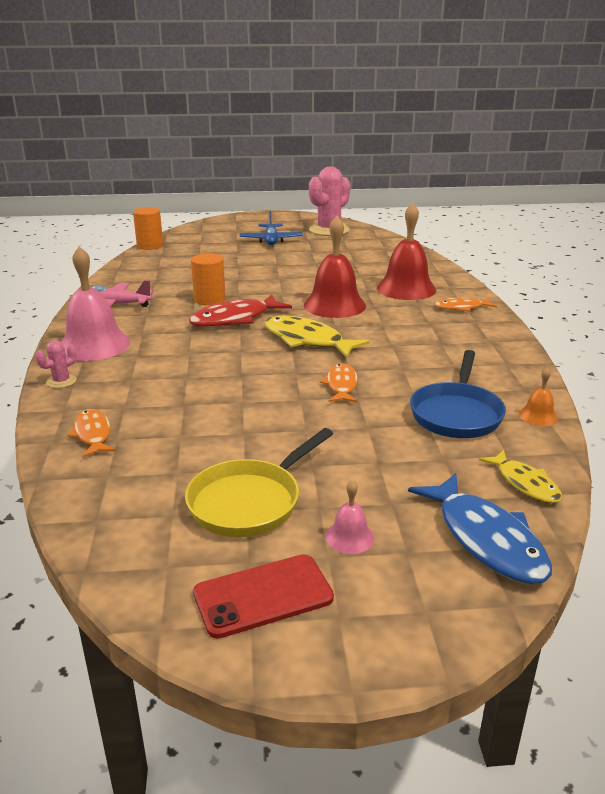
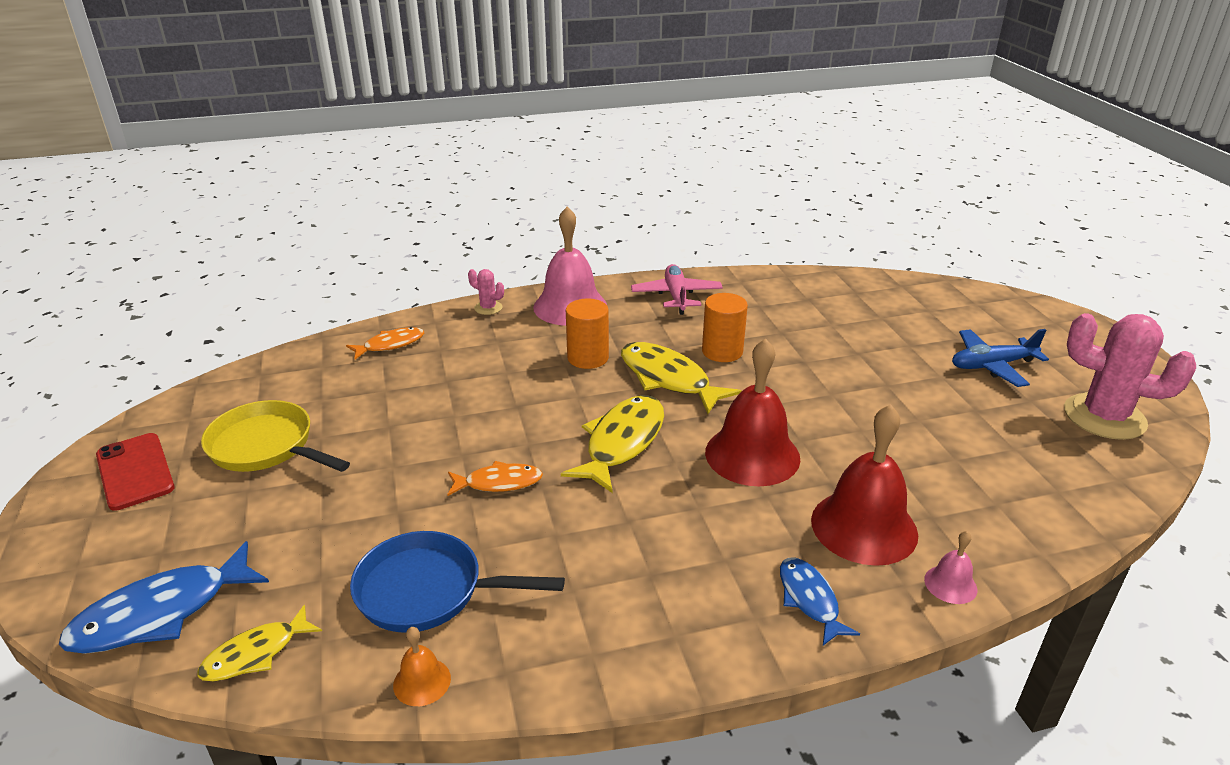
camera: 80 degrees right, 5 degrees up
(150, 246) = (884, 278): orange cylinder -> orange cylinder (588, 358)
(235, 319) = (668, 379): red fish -> yellow fish
(350, 537) = (195, 513): pink bell -> pink bell (950, 584)
(461, 308) = (809, 600): orange fish -> blue fish

